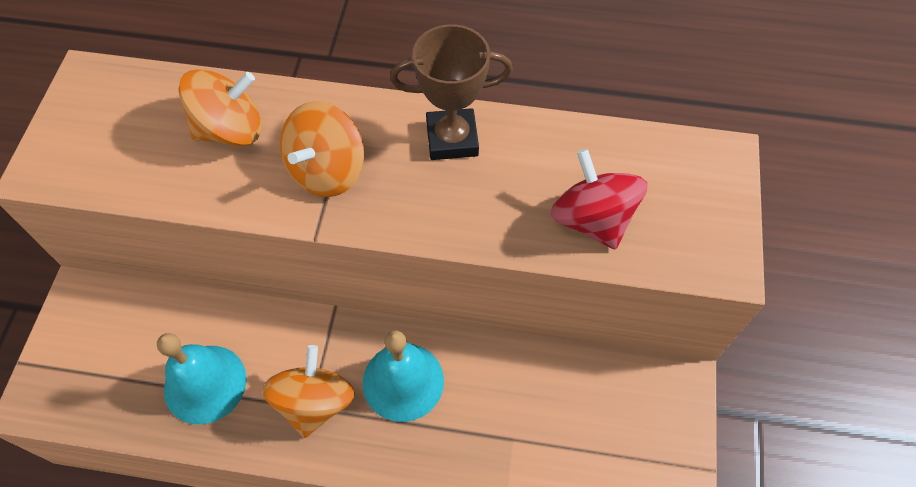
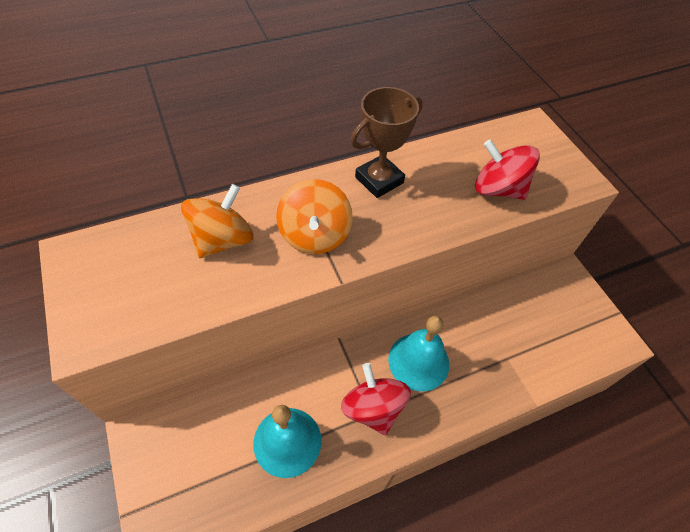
camera: 35 degrees left, 5 degrees down
(314, 402) = (373, 408): orange spinning top -> red spinning top

